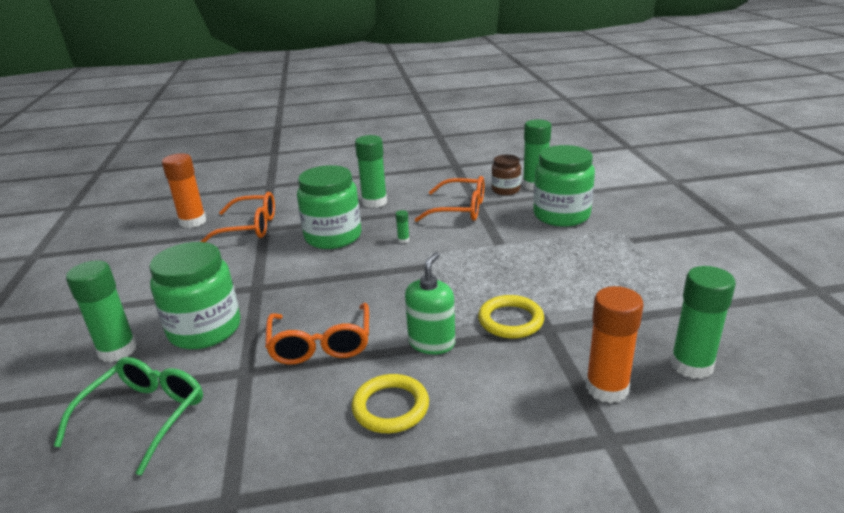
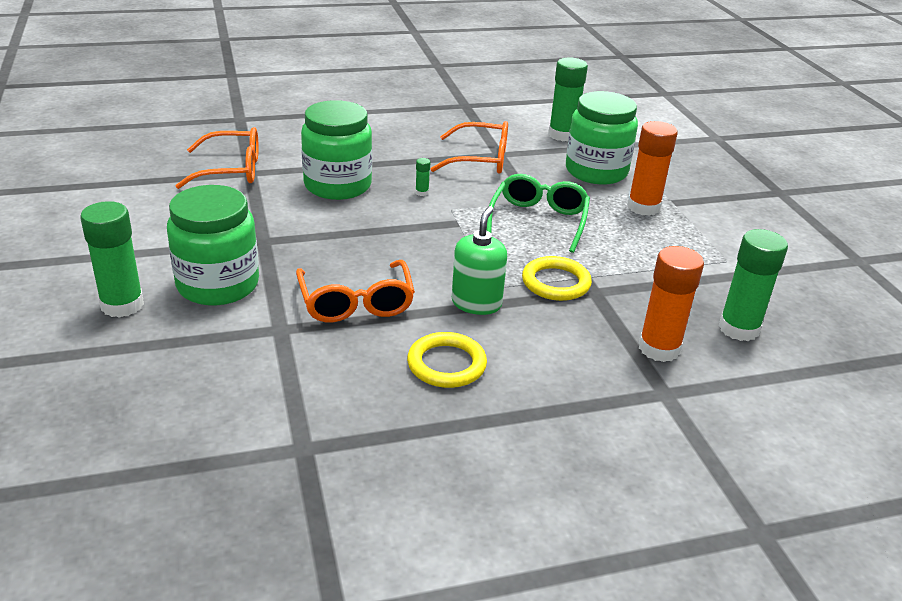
camera: 10 degrees left, 5 degrees up
(145, 416) = (183, 371): green glasses -> green glasses (538, 220)
(193, 222) = (156, 160): orange glue stick -> orange glue stick (643, 207)
(374, 202) = (377, 146): green glue stick -> none
(505, 190) = (529, 138): brown jar -> none

